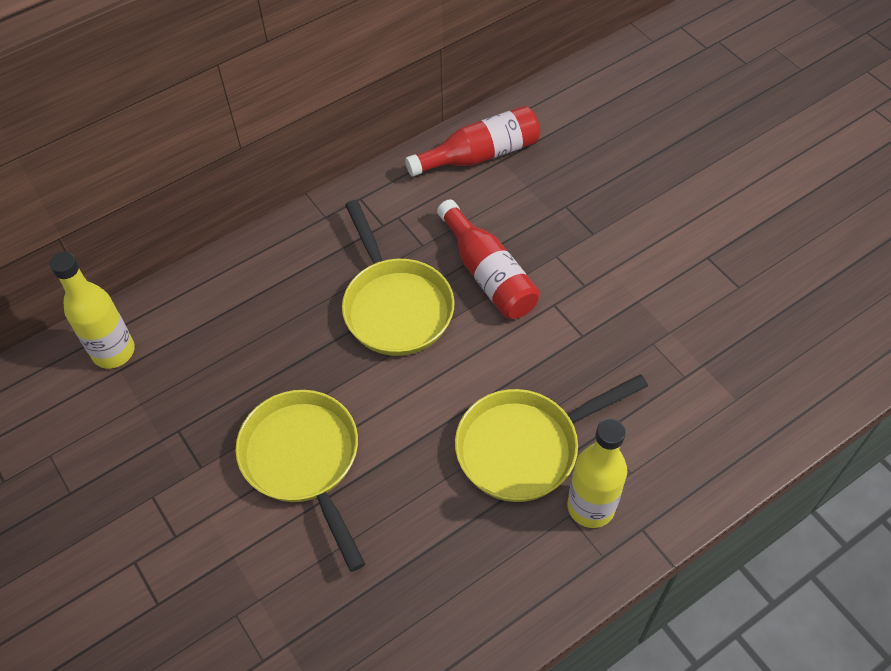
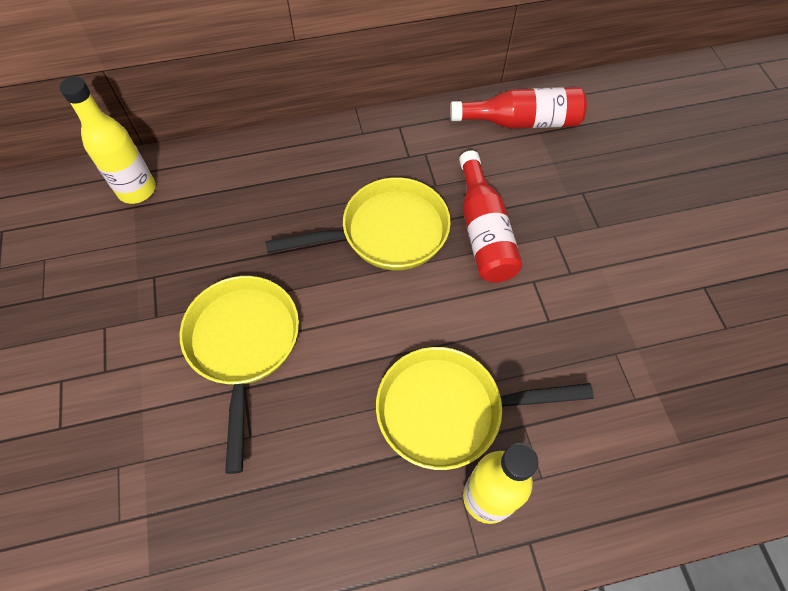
camera: 20 degrees right, 5 degrees up
(395, 306) = (387, 232): yellow pan -> yellow pan turned 105 degrees counterclockwise

